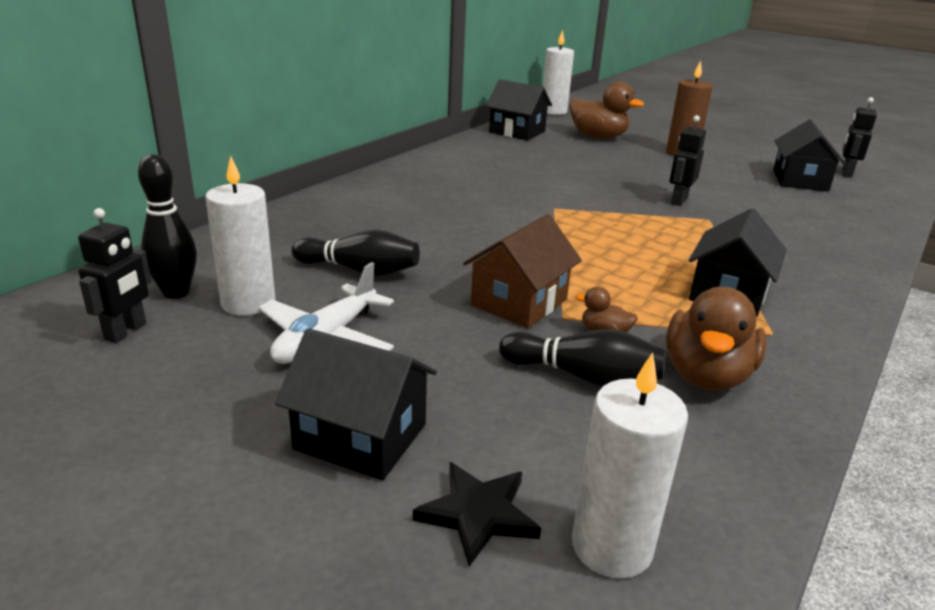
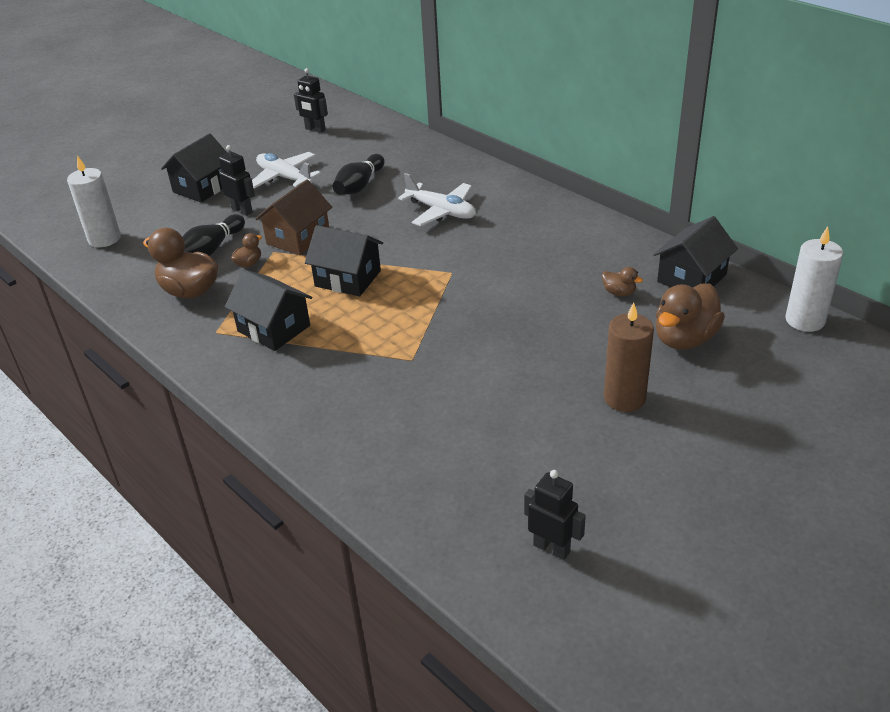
camera: 105 degrees right, 10 degrees up
(176, 292) = (351, 136): black bowling pin -> none
(248, 303) = (331, 155): white candle -> none
(427, 217) = (441, 211): none -> white plane
(478, 514) = (141, 212): black star -> none
(519, 302) = (298, 238): brown house -> brown house turned 75 degrees clockwise
(550, 151) = (619, 293): none -> brown duck
(679, 200) = (461, 352): black robot -> black robot (242, 210)
(800, 180) = (520, 479): black house -> black house (347, 278)

